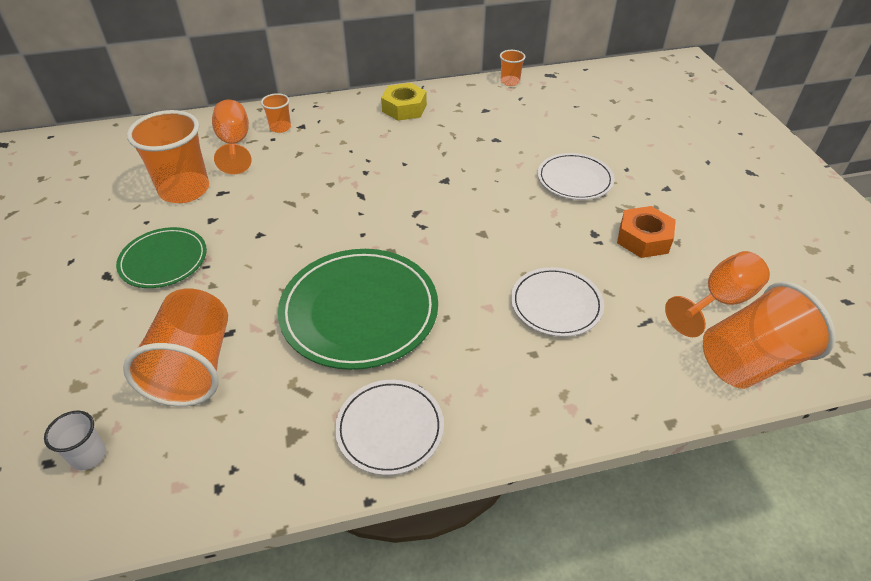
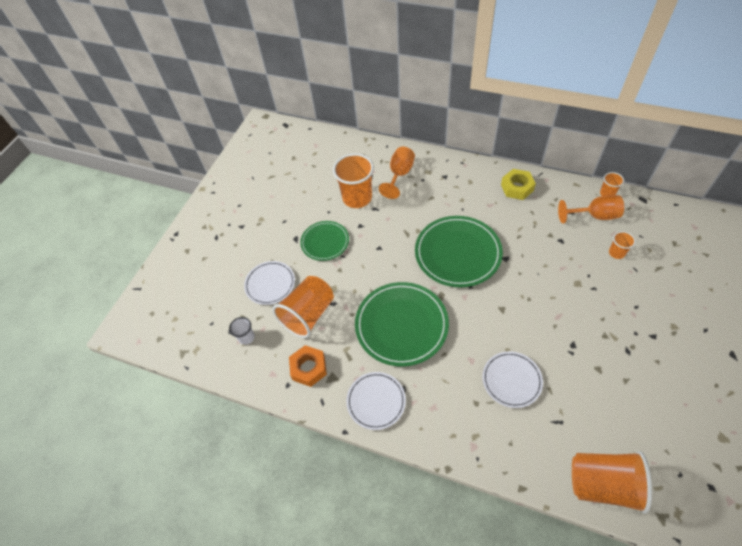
camera: 40 degrees right, 10 degrees up
(280, 127) = (431, 172): orange cup -> orange cup (616, 253)
(379, 198) = (457, 253): none -> green plate
(574, 179) = (591, 298): white plate -> white plate (270, 284)
(643, 238) = (603, 365): orange nut -> orange nut (309, 368)
(720, 301) = (618, 436): orange goblet -> orange goblet (594, 216)

